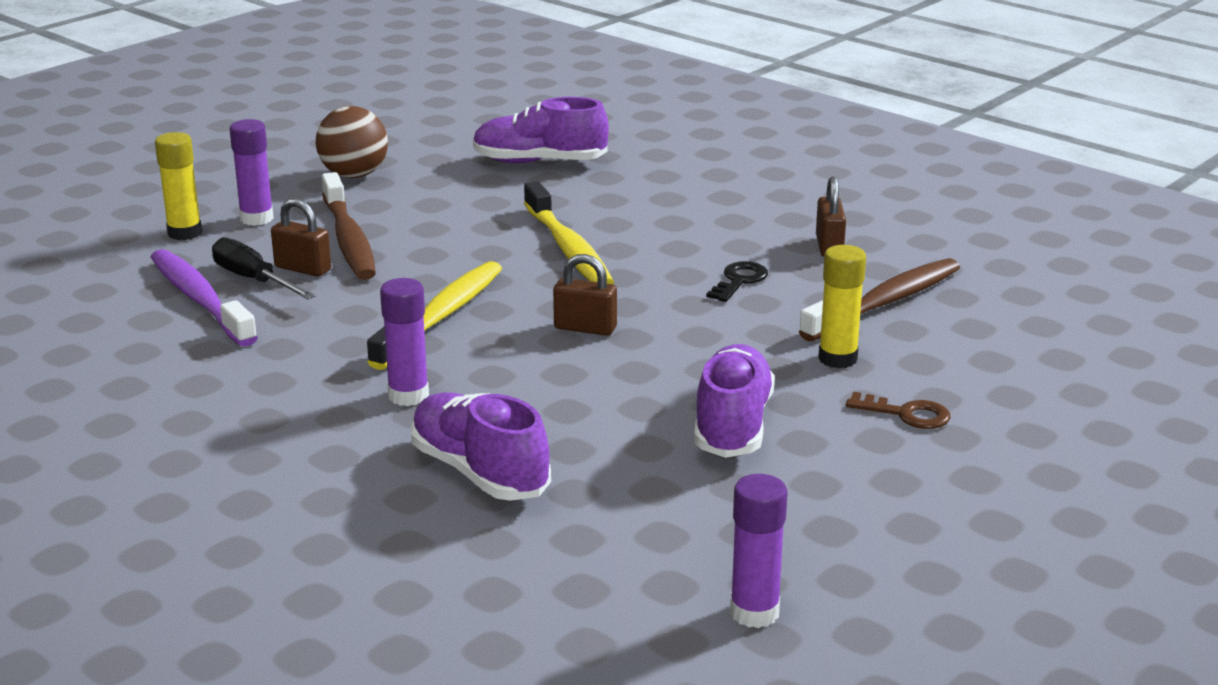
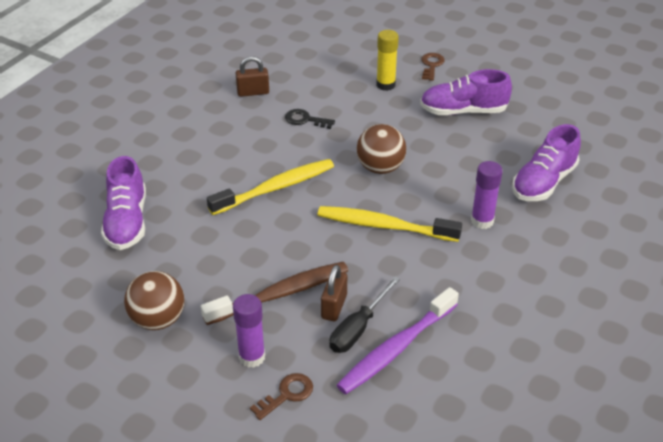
camera: 100 degrees left, 15 degrees up
(184, 233) = (287, 394): yellow glue stick -> brown key
(585, 328) = (380, 168): brown padlock -> brown ball
(754, 612) = (602, 96): purple glue stick -> none
(885, 303) = (319, 73): brown toothbrush -> none

